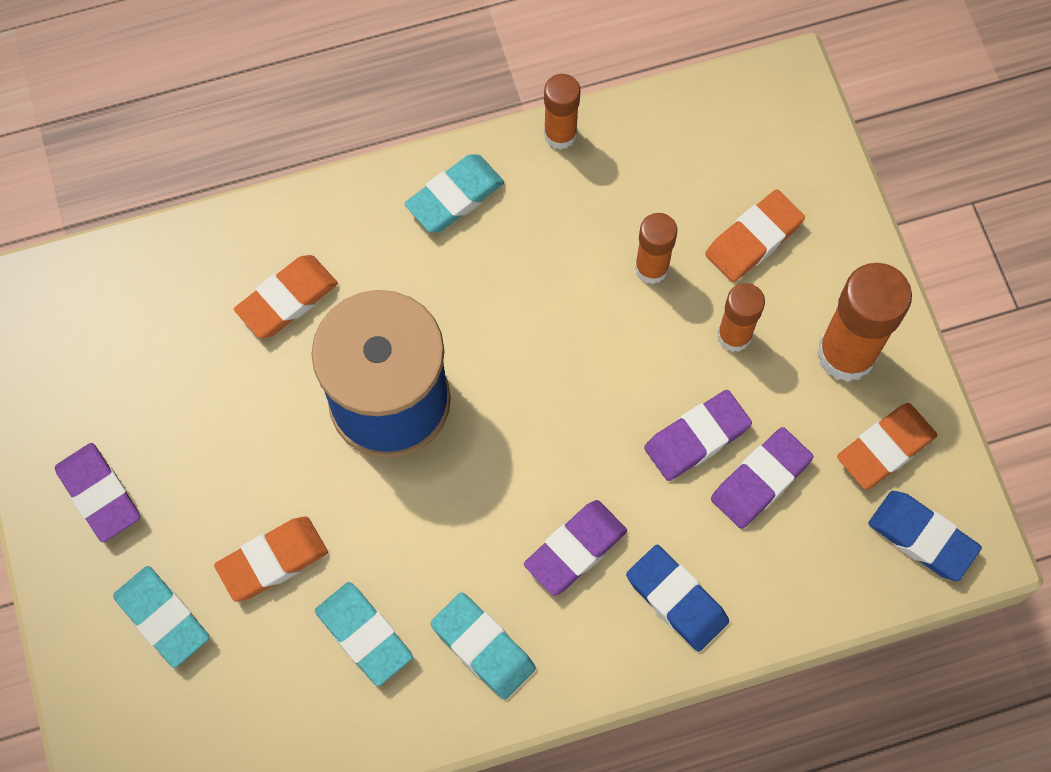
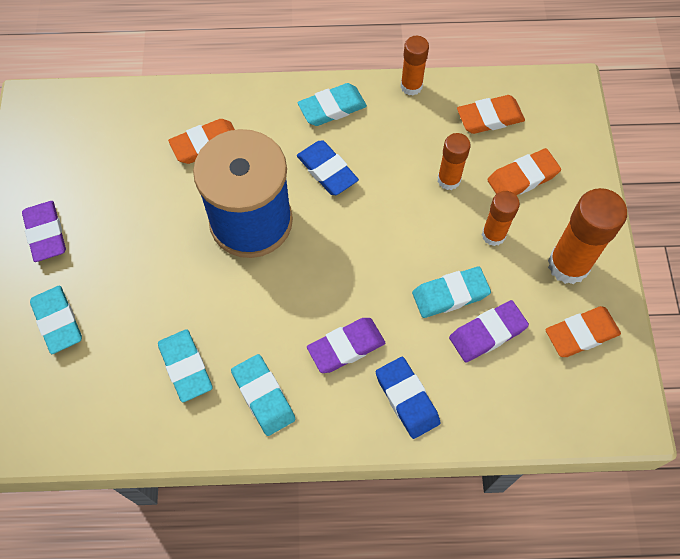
camera: 15 degrees right, 5 degrees down
(272, 561) = (141, 303): orange eraser -> orange eraser (490, 118)
(696, 438) = (450, 294): purple eraser -> turquoise eraser
(922, 537) = (594, 401): blue eraser -> blue eraser (327, 170)

